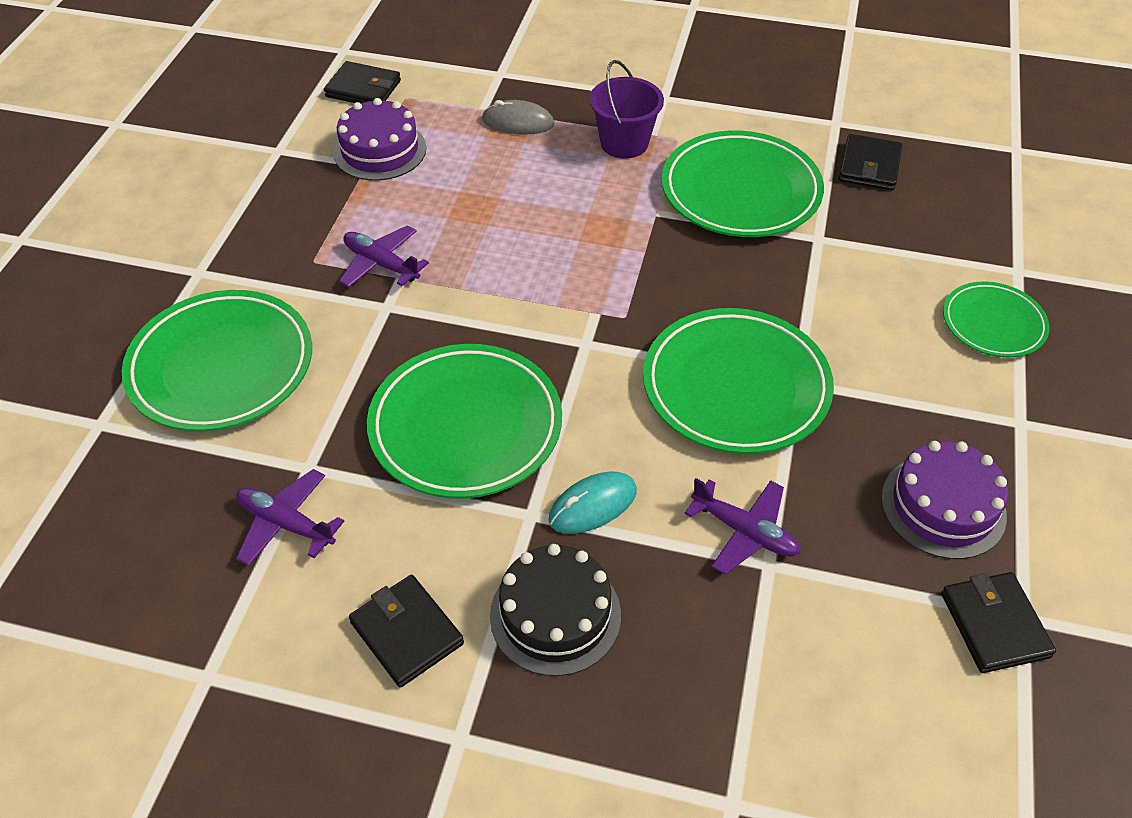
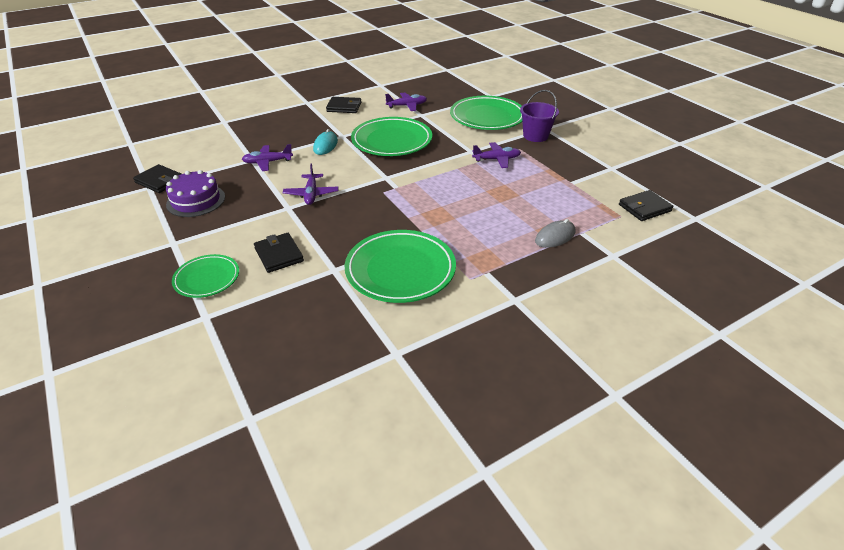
camera: 135 degrees right, 10 degrees down
(380, 150) = (579, 190): purple cake -> none
(555, 615) = (308, 125): black cake -> none
(624, 143) = (491, 258): purple bucket -> purple bucket (535, 136)
(736, 387) = (311, 194): green plate -> purple plane
(869, 166) = (345, 333): black wallet -> black wallet (279, 255)

